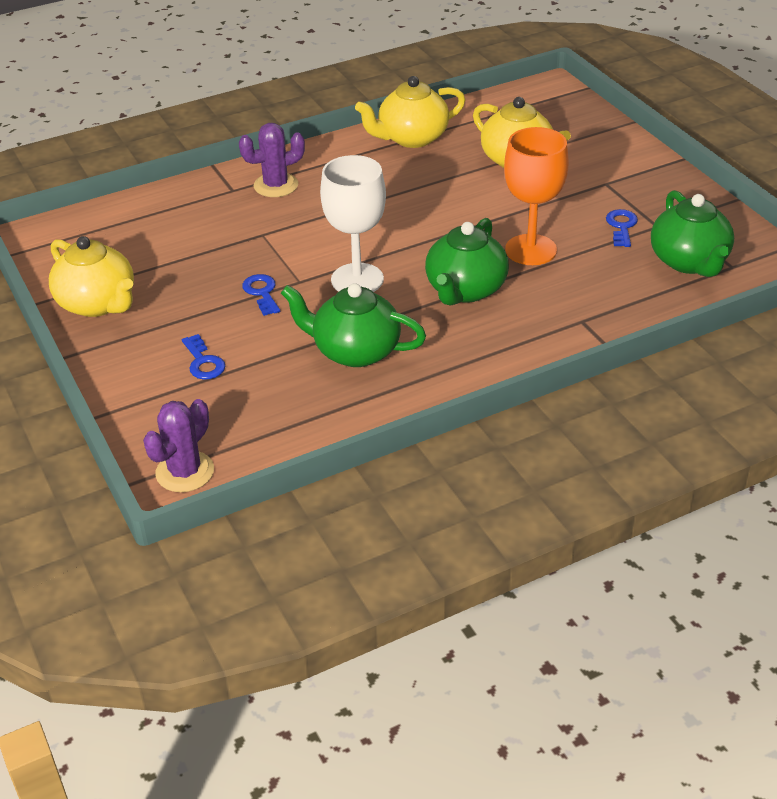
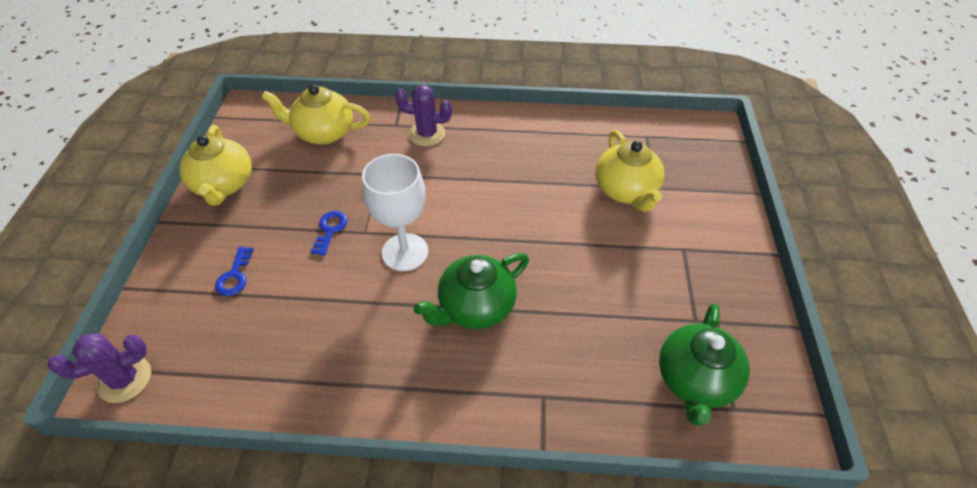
camera: 30 degrees right, 10 degrees up
(355, 351) = (341, 325): green teapot -> none
(412, 138) = (560, 132): yellow teapot -> yellow teapot (324, 133)
(531, 250) = (562, 291): orange goblet -> none
(621, 226) = (661, 305): blue key -> none

